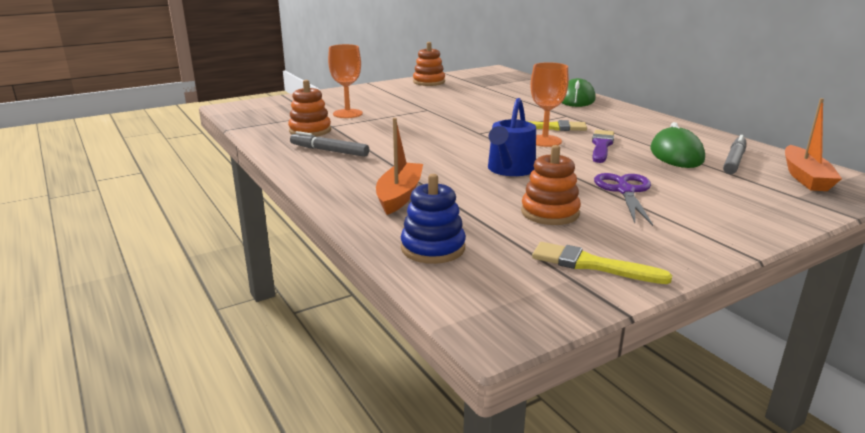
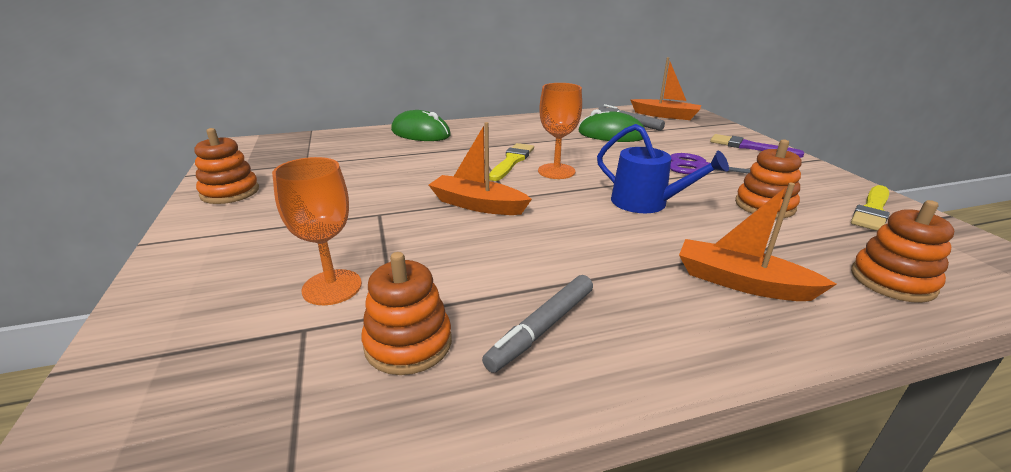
camera: 75 degrees left, 5 degrees up
(433, 248) = (892, 281): blue stacking toy -> orange stacking toy
(459, 126) = (477, 205): none -> orange boat
(601, 146) = (580, 152): purple brush -> purple brush (749, 147)

